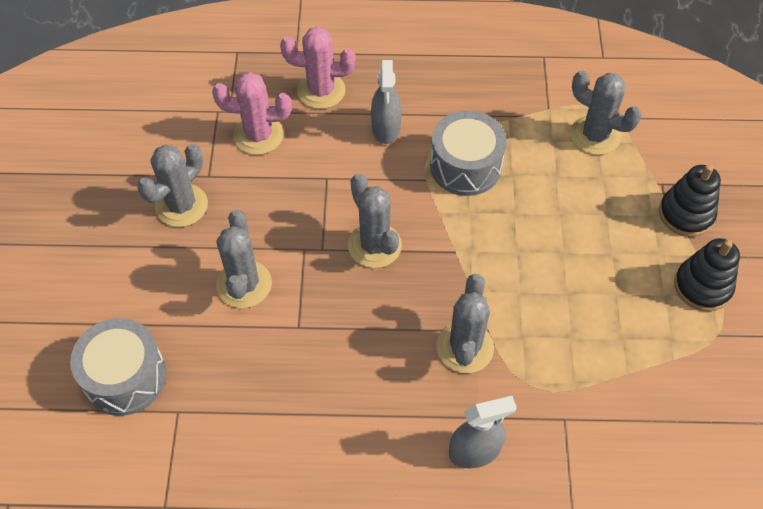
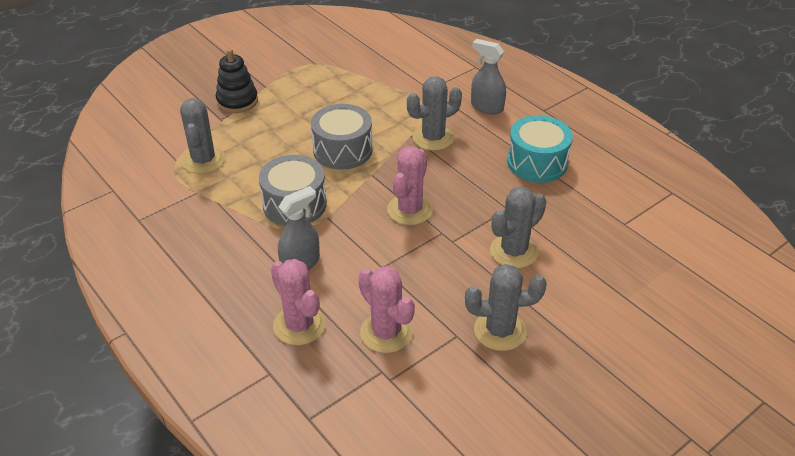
camera: 130 degrees left, 15 degrees down
(125, 377) = (642, 261): grey drum -> grey drum (342, 150)
(334, 415) = (537, 162): none -> turquoise drum
(374, 245) = (410, 210): grey cactus -> pink cactus
(702, 286) = (287, 78): black stacking toy -> none

